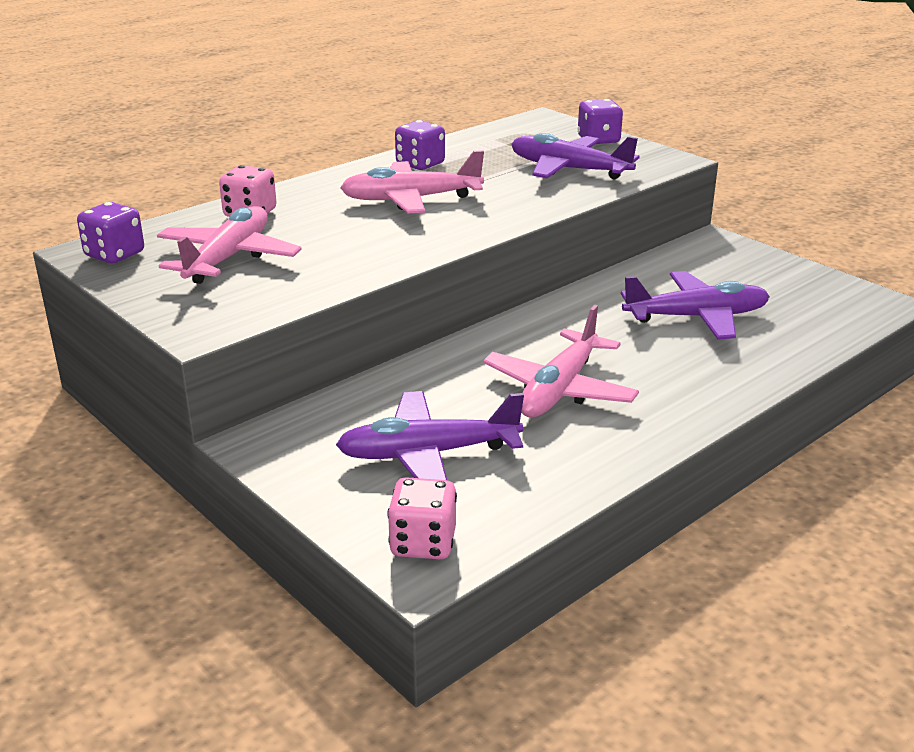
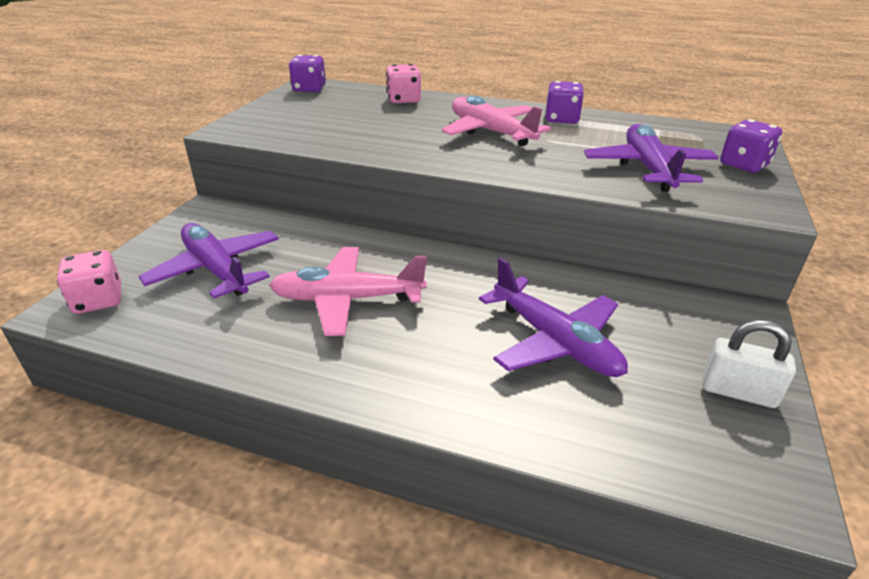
camera: 60 degrees right, 5 degrees up
(229, 258) = (332, 111): pink plane -> none
(794, 278) = (738, 392): none -> white padlock

